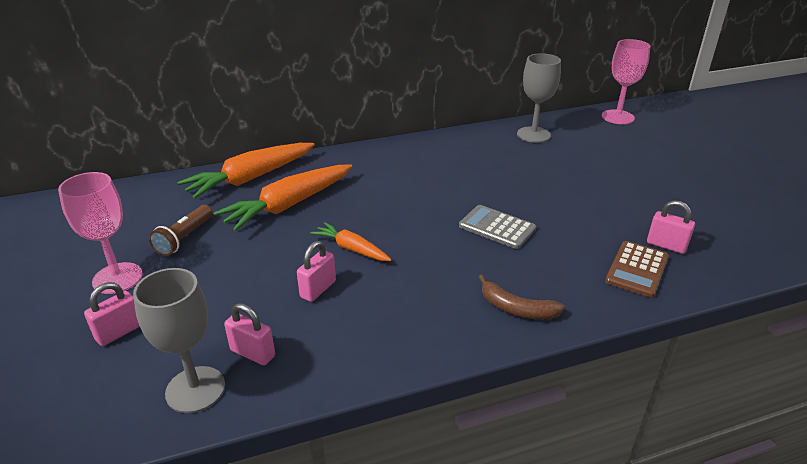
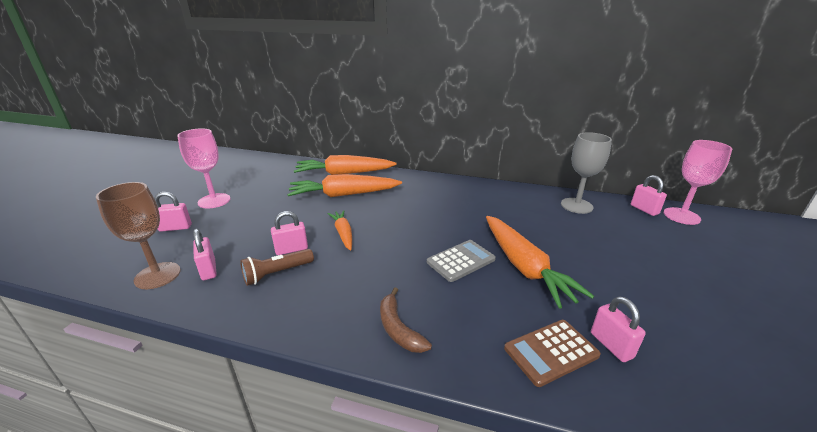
camera: 35 degrees right, 5 degrees down
(184, 238) = (269, 193): brown flashlight -> brown flashlight (277, 273)
(195, 389) = (157, 275): grey goblet -> brown goblet
(497, 227) = (461, 261): grey calculator -> grey calculator turned 75 degrees clockwise
(552, 211) = (524, 267): none -> orange carrot
(587, 120) = (644, 209): none -> pink padlock

